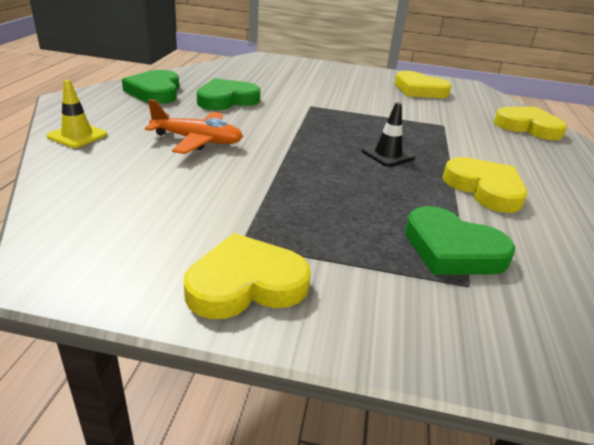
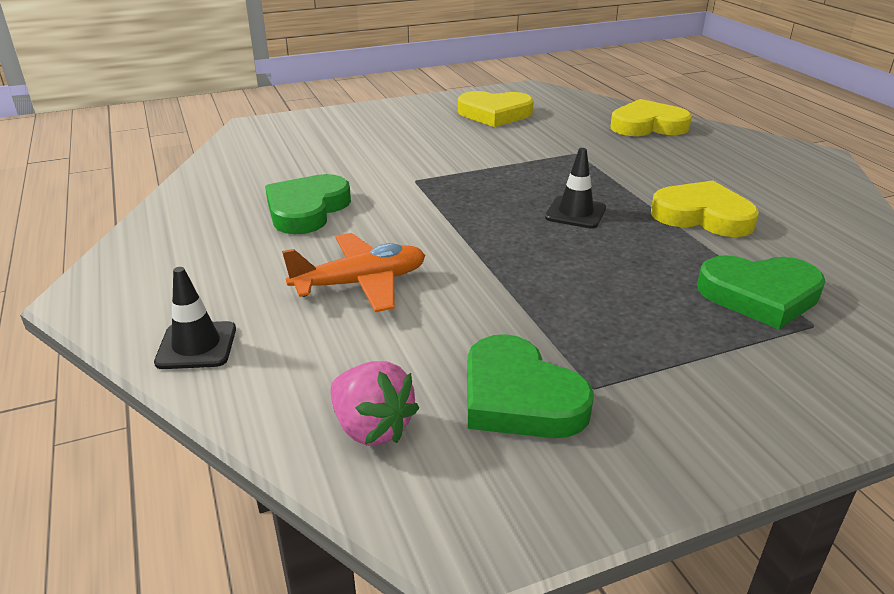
camera: 30 degrees left, 0 degrees up
(77, 135) = (196, 346): yellow traffic cone -> black traffic cone
(91, 204) = (372, 428): none -> pink strawberry
(155, 92) = (195, 234): green heart -> green heart (519, 397)
(246, 284) = (659, 427): yellow heart -> none

